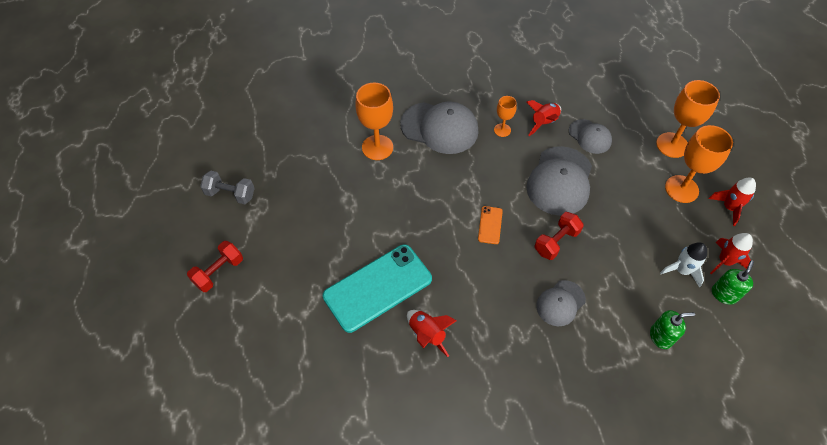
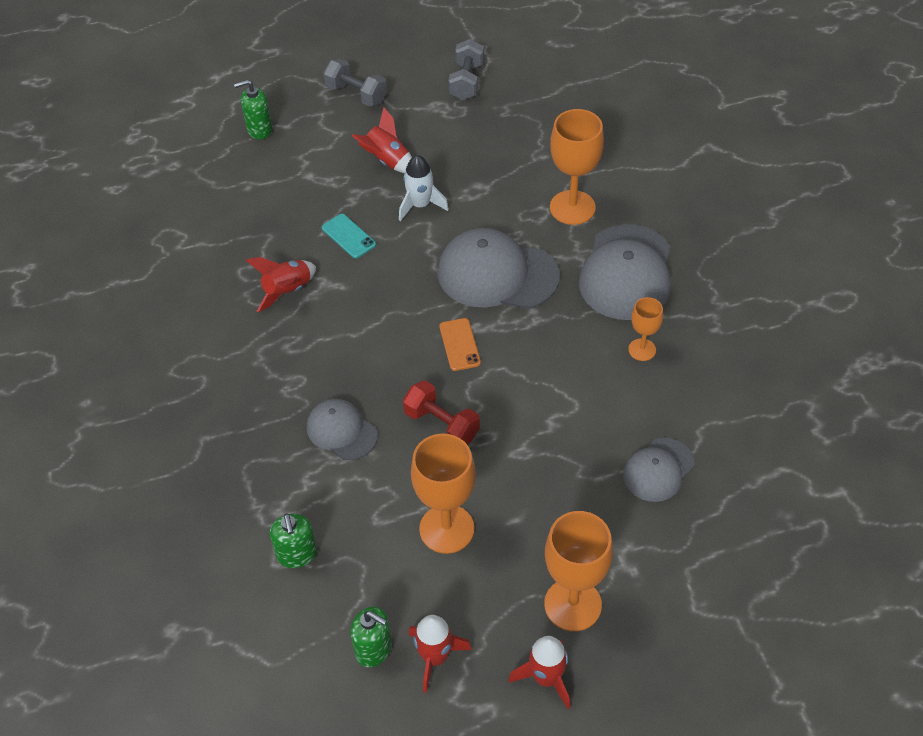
camera: 85 degrees right, 5 degrees down
(219, 272) = (356, 94): red dumbbell -> grey dumbbell
(237, 351) = (259, 129): none -> green soap dispenser
(378, 287) = (348, 236): turquoise phone -> turquoise phone, size x0.43
(490, 225) = (459, 344): orange phone -> orange phone turned 75 degrees clockwise
(544, 123) = (672, 404): red rocket -> red rocket (387, 161)
(560, 181) = (555, 428): grey cap -> grey cap (497, 274)
(672, 145) = (670, 597): orange goblet -> orange goblet (446, 529)
(681, 270) = (411, 591): white rocket -> white rocket (420, 205)

